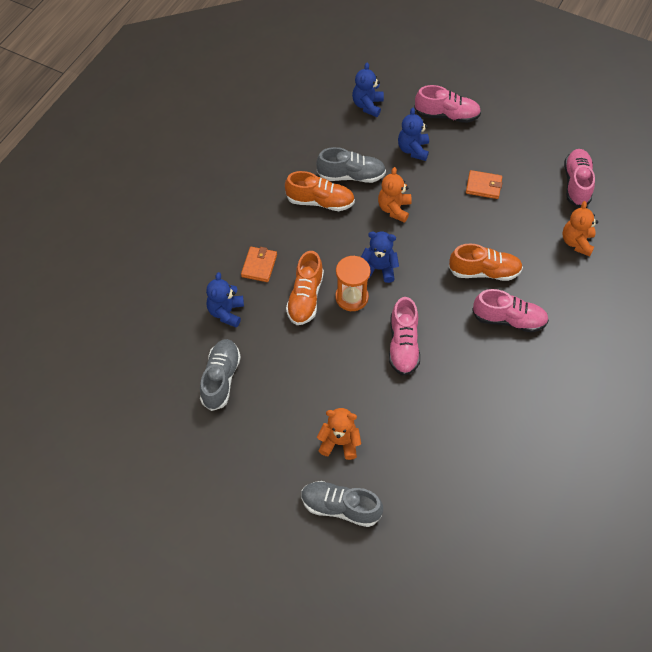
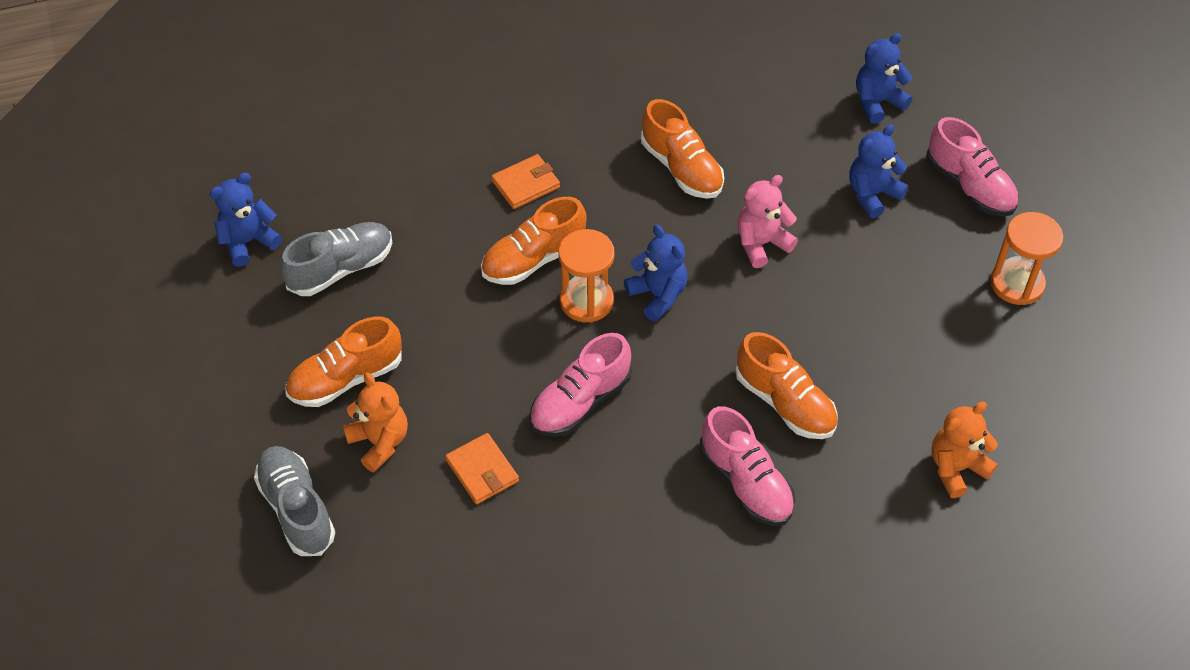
camera: 45 degrees right, 5 degrees down
(226, 312) = (430, 205): blue teddy bear -> blue teddy bear (248, 242)
(288, 428) = (346, 379): none -> orange shoe
(351, 176) = (755, 167): grey shoe -> none
(394, 209) = (761, 243): orange teddy bear -> pink teddy bear
(483, 186) = (912, 304): orange wallet -> orange wallet (482, 471)
(511, 144) = (1017, 284): none -> orange hourglass
(576, 183) = (1049, 398): pink shoe -> none

